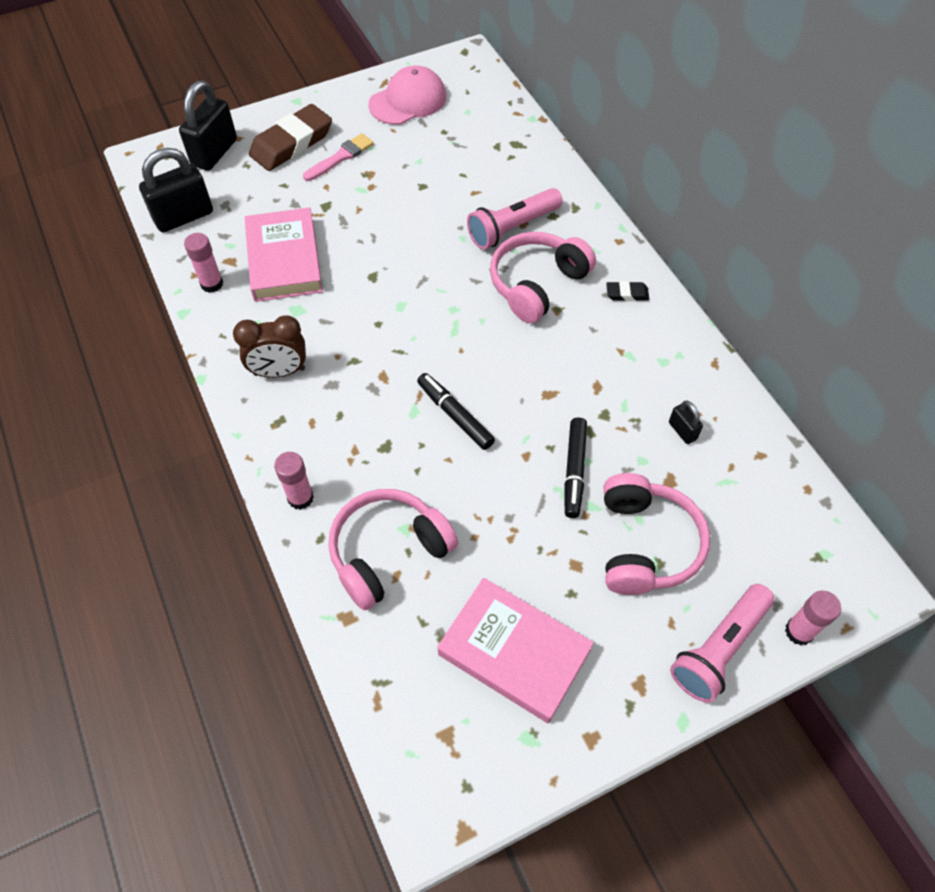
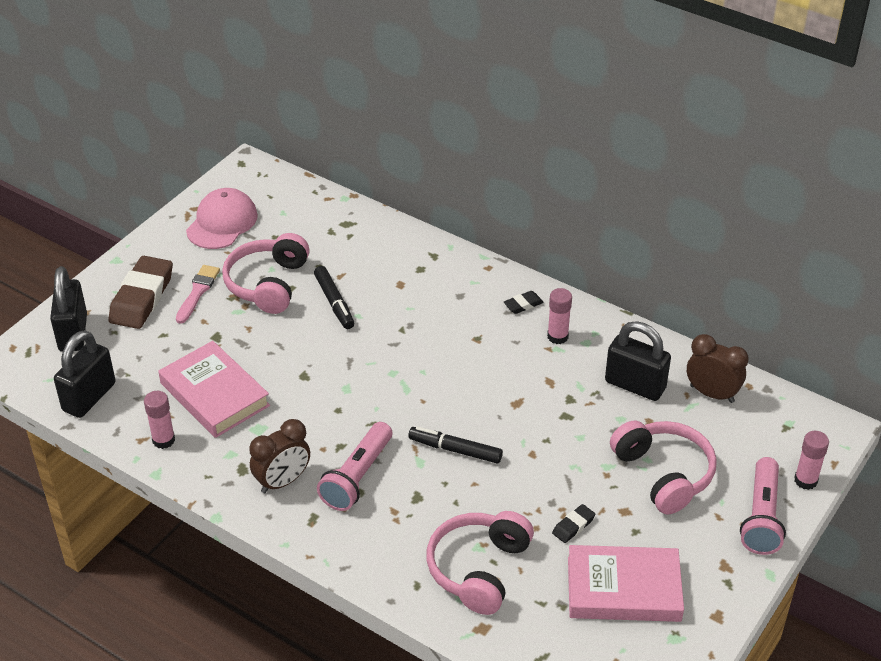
camera: 30 degrees left, 15 degrees down
(300, 498) = (377, 564): pink glue stick -> pink glue stick (557, 336)
(512, 228) = (394, 291): pink flashlight -> pink flashlight (357, 477)
(512, 554) = (573, 526): none -> black eraser
(537, 284) = (447, 326): pink headphones -> pink headphones (268, 284)
(574, 471) = (576, 448): black marker -> black marker (334, 302)
(682, 431) = (635, 385): black padlock -> black padlock, size x2.09
(759, 479) = (712, 394): none -> brown clock

